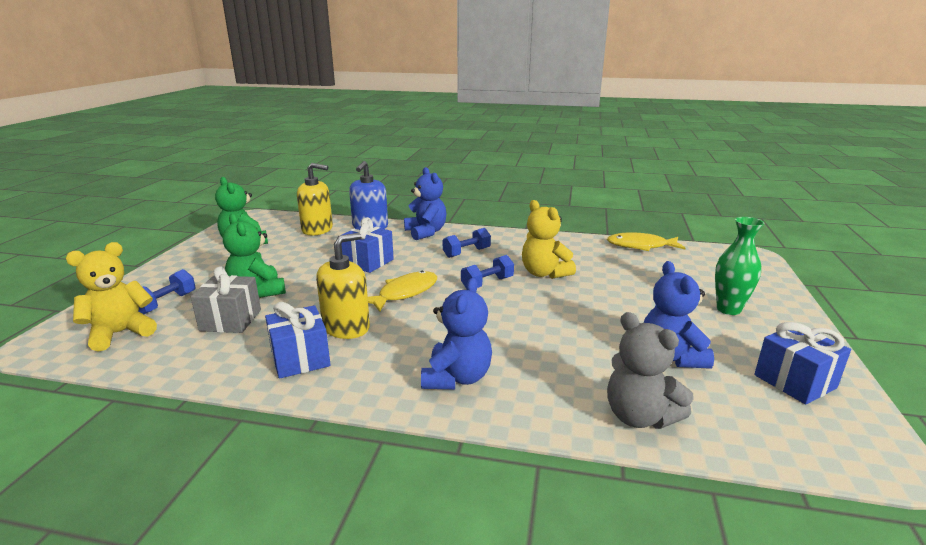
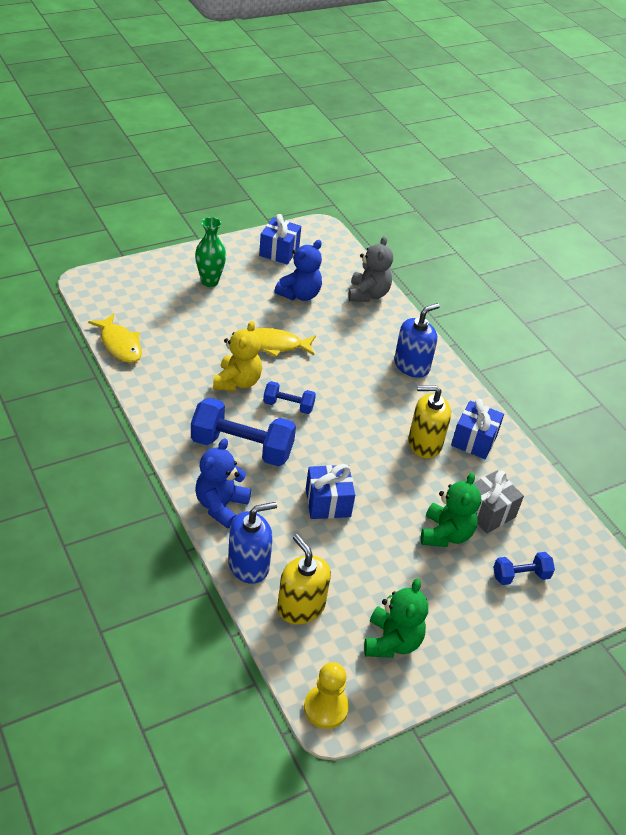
camera: 135 degrees left, 20 degrees up
(120, 333) = (567, 559): yellow teddy bear -> none
(258, 217) = (325, 708): none -> yellow pawn
(405, 293) = (351, 443): yellow fish -> yellow fish (275, 345)
(457, 378) = (411, 365): blue teddy bear -> blue soap dispenser
(466, 253) = (242, 447): blue dumbbell -> blue dumbbell, size x1.90

